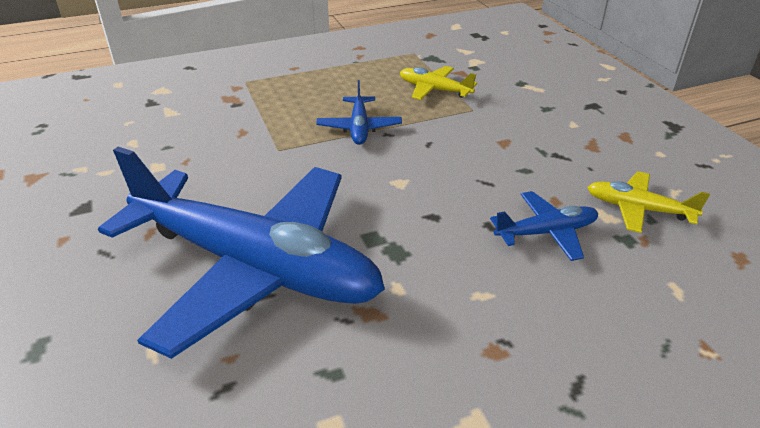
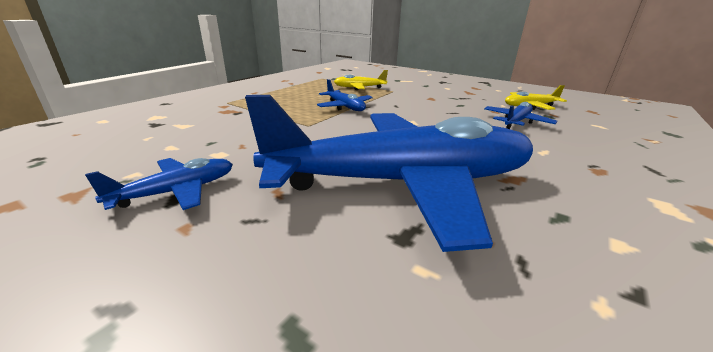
camera: 35 degrees left, 10 degrees down
(88, 201) = (177, 191): none -> blue plane

